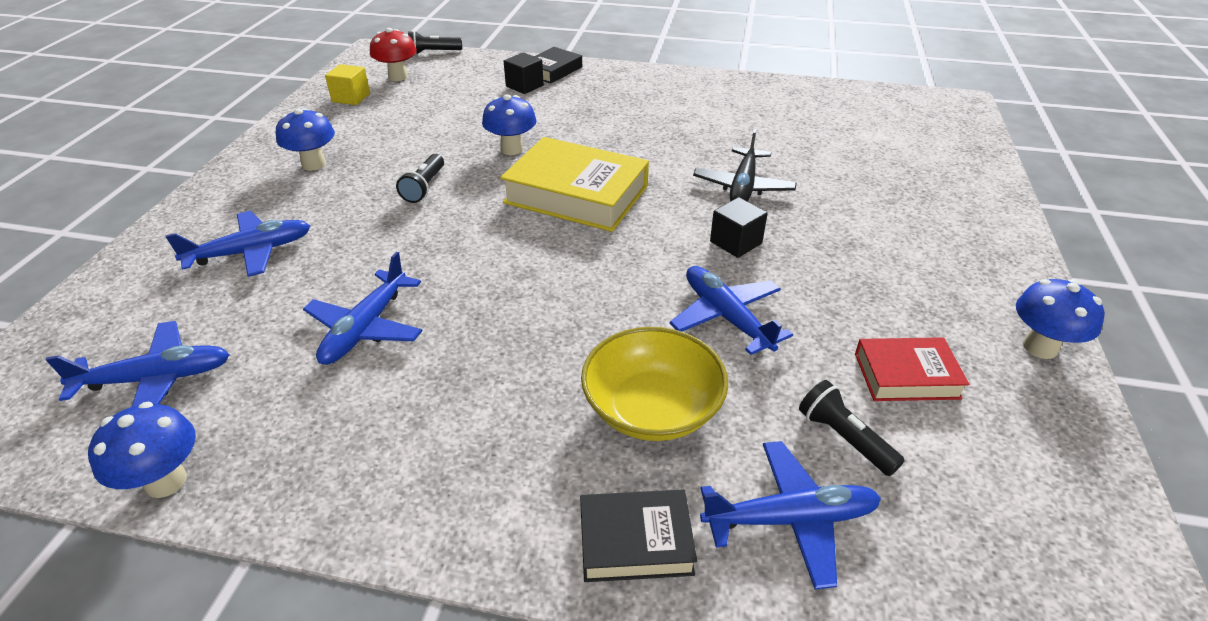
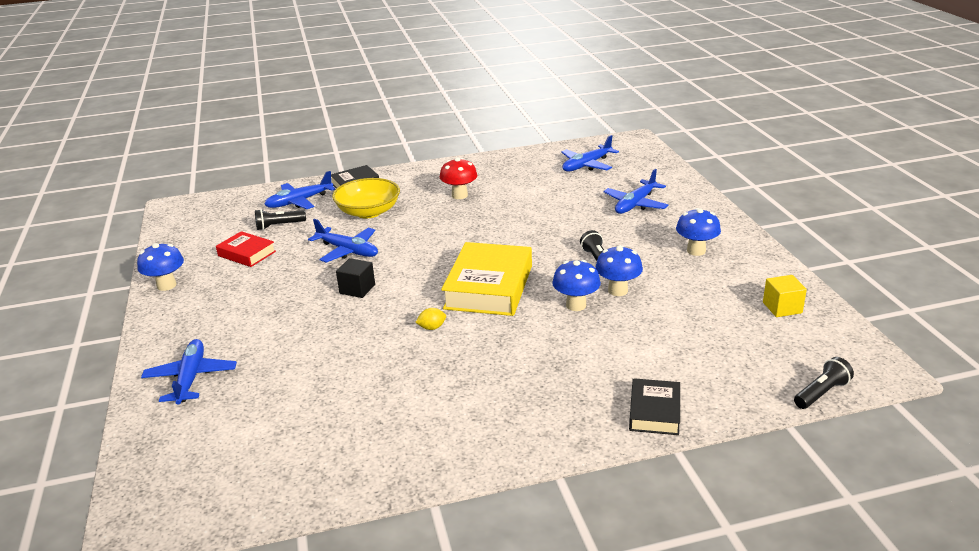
camera: 155 degrees right, 10 degrees down
(166, 481) = (534, 152): blue mushroom -> blue mushroom (618, 290)
(366, 328) = (526, 198): blue plane -> blue plane (191, 378)
(398, 77) = (790, 344): red mushroom -> red mushroom (459, 195)
(524, 86) = (653, 377): black cube -> none
(576, 194) = (489, 287): yellow book -> yellow book turned 75 degrees counterclockwise
(672, 170) = (432, 328): none -> yellow lemon
(743, 187) = (367, 331): black plane -> none
(843, 438) = (279, 226): black flashlight -> black flashlight turned 135 degrees clockwise
(906, 376) = (247, 253): red book -> red book turned 60 degrees clockwise

